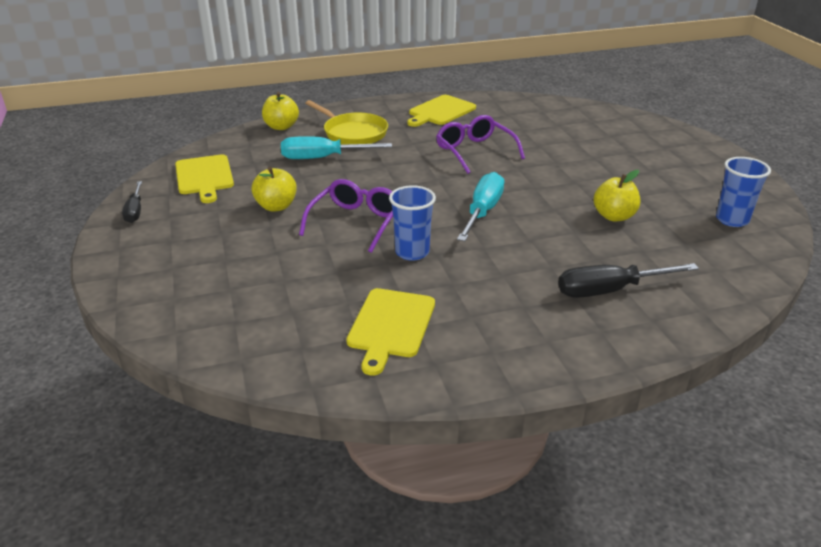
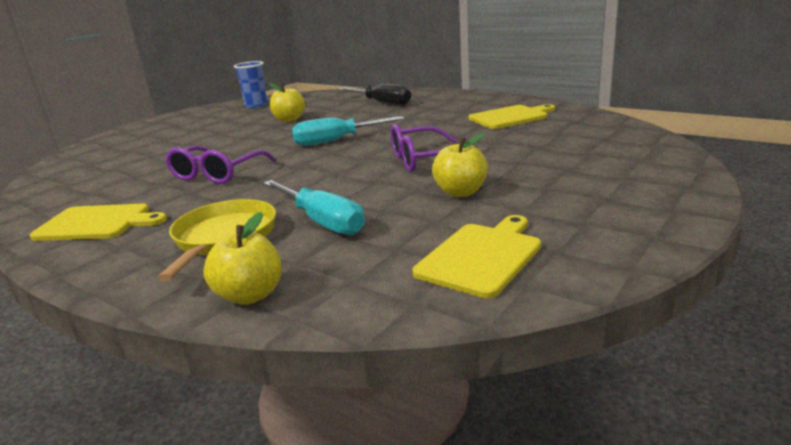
camera: 125 degrees left, 10 degrees down
(135, 211) = (623, 245): black screwdriver -> none
(412, 252) = (429, 136): blue cup -> none

